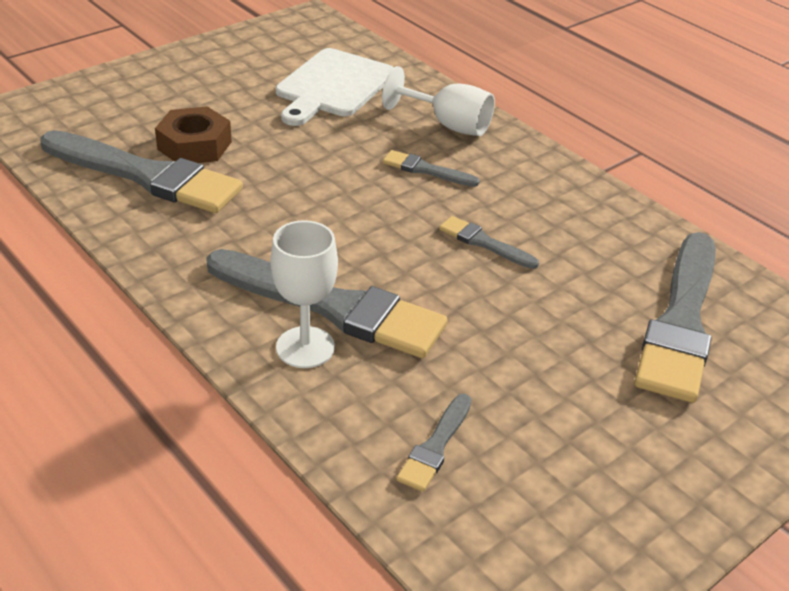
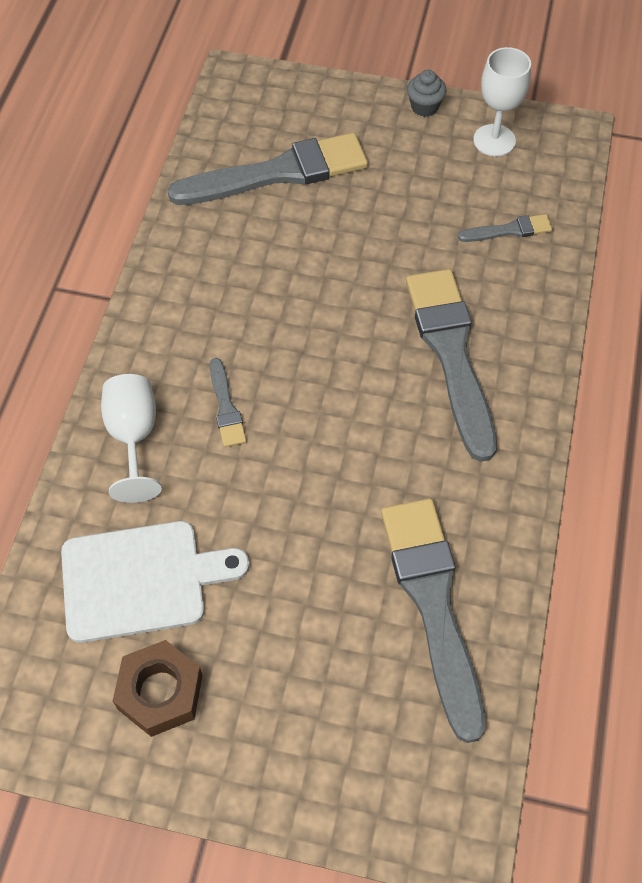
camera: 125 degrees left, 20 degrees up
(194, 145) = (354, 608): brown nut -> brown nut (160, 692)
(305, 347) = (503, 341): white goblet -> white goblet (494, 140)
(484, 243) = (292, 313): grey brush -> none
(710, 503) = (424, 107): none -> grey cupcake

